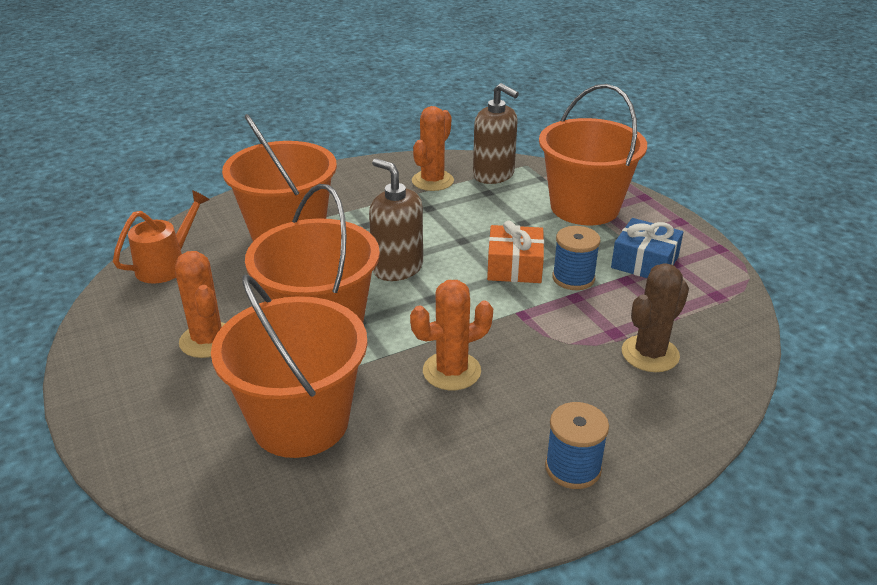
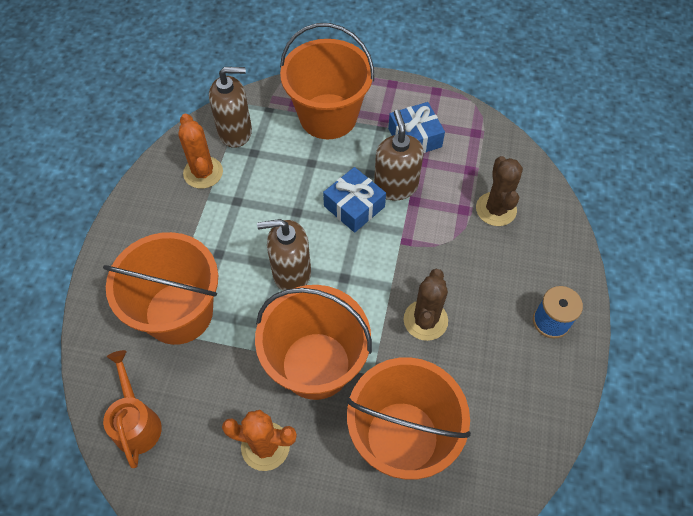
camera: 50 degrees left, 25 degrees up
(451, 371) = (425, 320): orange cactus -> brown cactus
(514, 266) = (354, 206): orange gift -> blue gift
(573, 278) = (395, 186): blue spool -> brown soap dispenser

